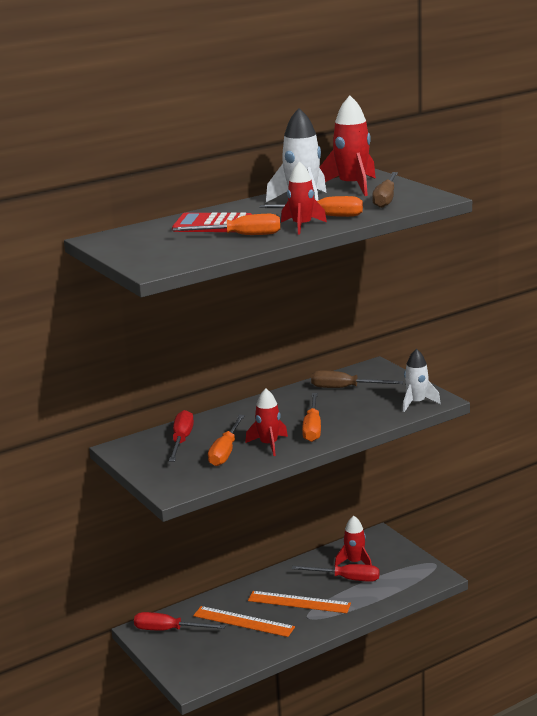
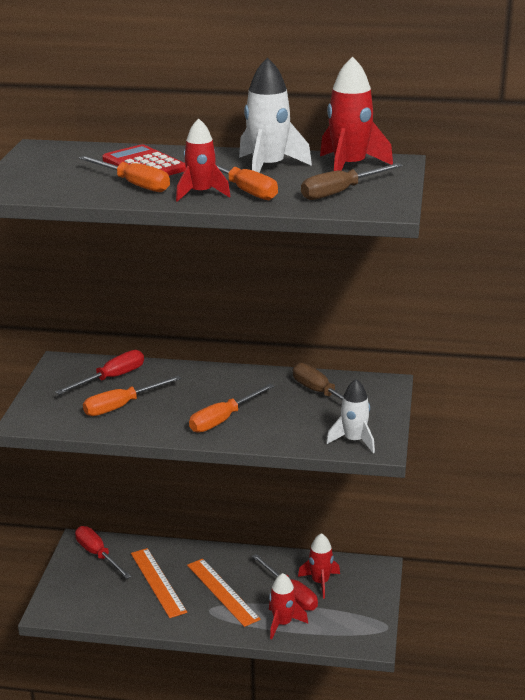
camera: 40 degrees right, 5 degrees up
(269, 445) = (163, 417): red rocket -> red rocket (282, 623)

